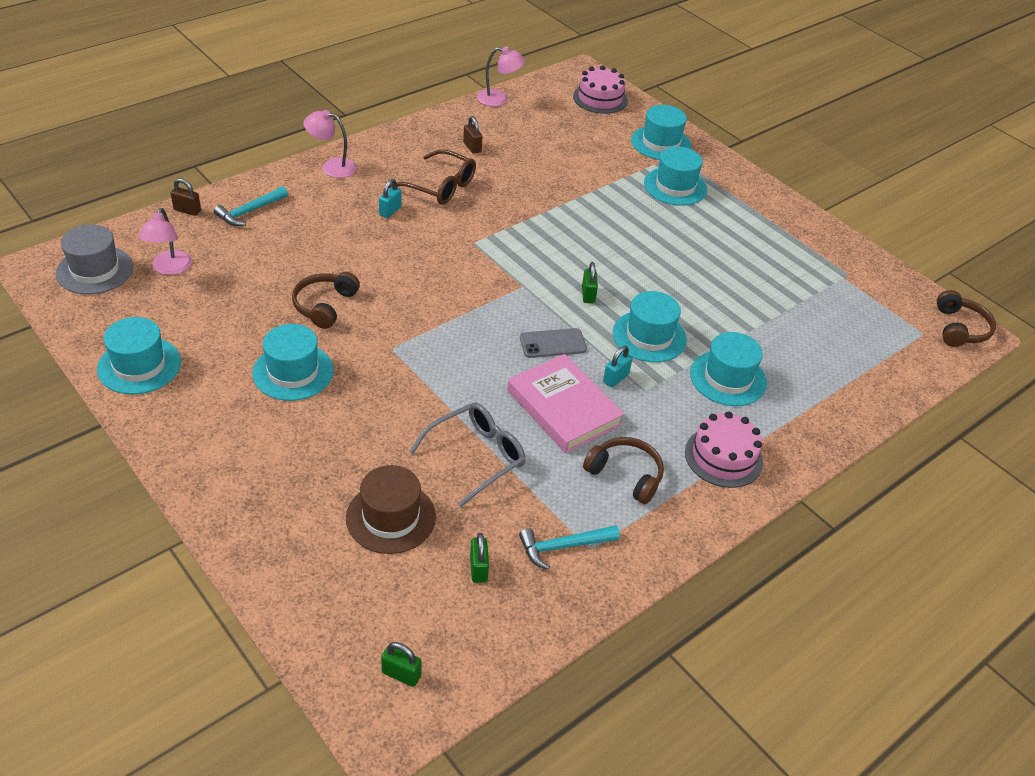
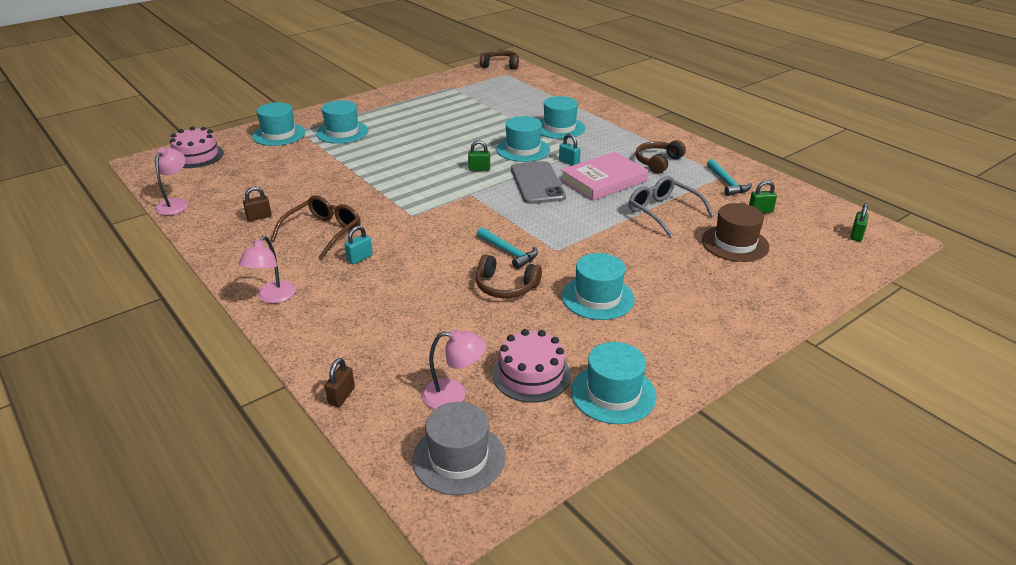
camera: 85 degrees left, 10 degrees down
(250, 211) = (349, 347): turquoise hammer -> turquoise hammer (508, 252)
(390, 211) = (359, 258): turquoise padlock -> turquoise padlock turned 75 degrees counterclockwise
(553, 343) = (537, 183): grey phone -> grey phone, size x1.60
(723, 457) = (630, 133): pink cake -> pink cake (531, 374)

